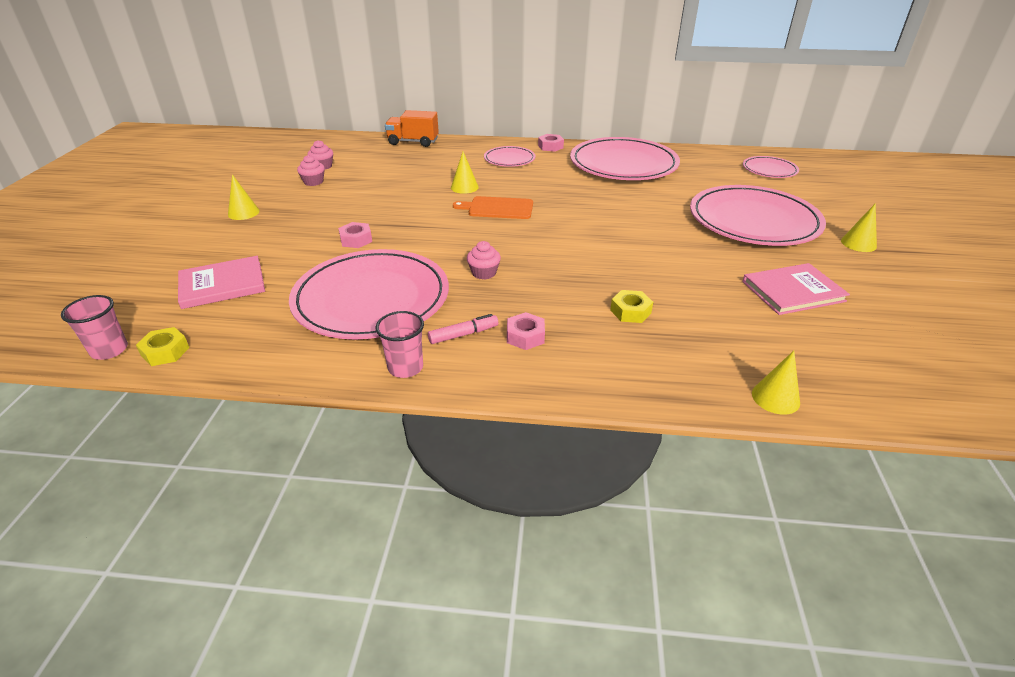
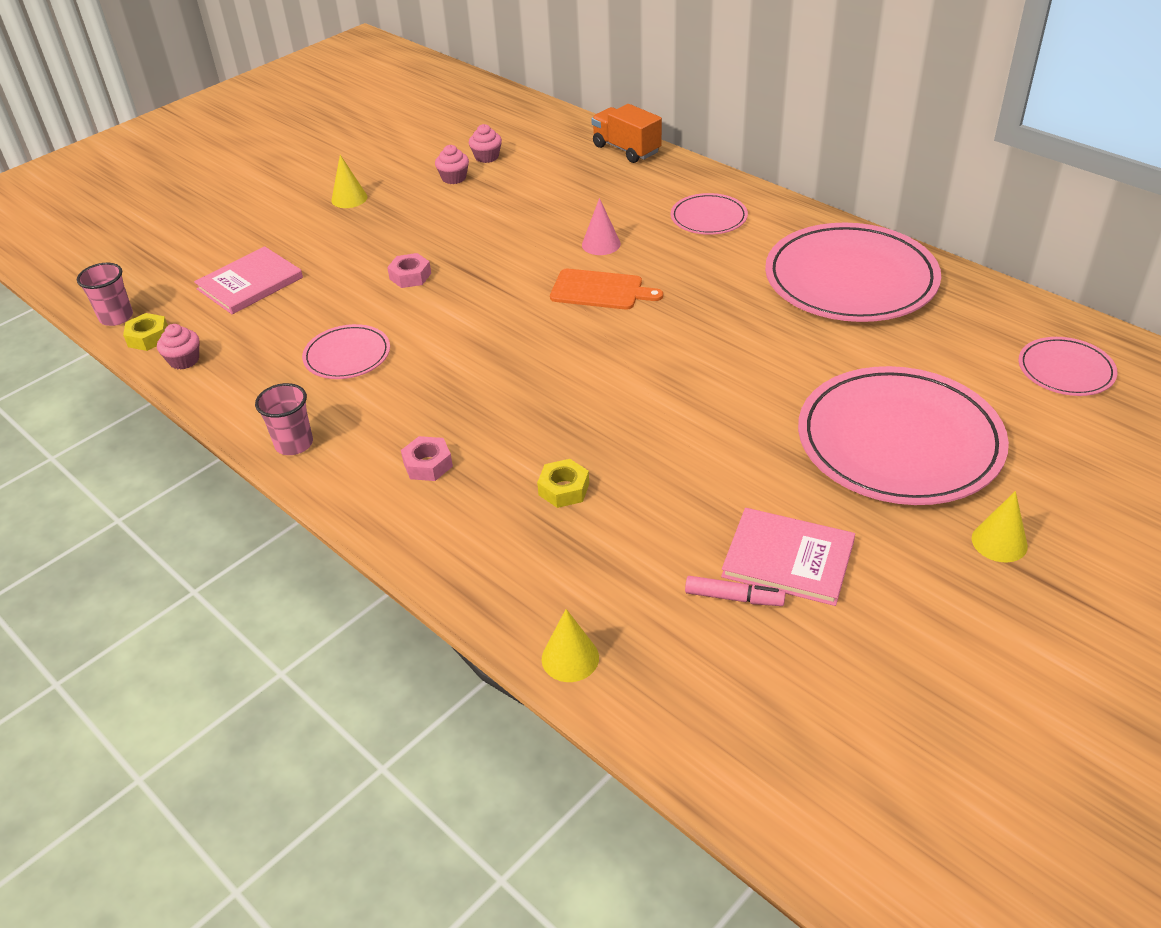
camera: 40 degrees right, 5 degrees up
(222, 285) = (250, 283): pink book -> pink book turned 60 degrees counterclockwise
(371, 299) = (347, 355): pink plate -> pink plate, size x0.49
(463, 334) = (377, 434): pink marker -> pink marker (733, 597)
(464, 187) = (601, 244): yellow cone -> pink cone
(484, 273) = (480, 372): pink cupcake -> pink cupcake (184, 360)
(498, 208) = (600, 290): orange cutting board -> orange cutting board turned 150 degrees clockwise
(550, 146) = (790, 214): pink nut -> none

